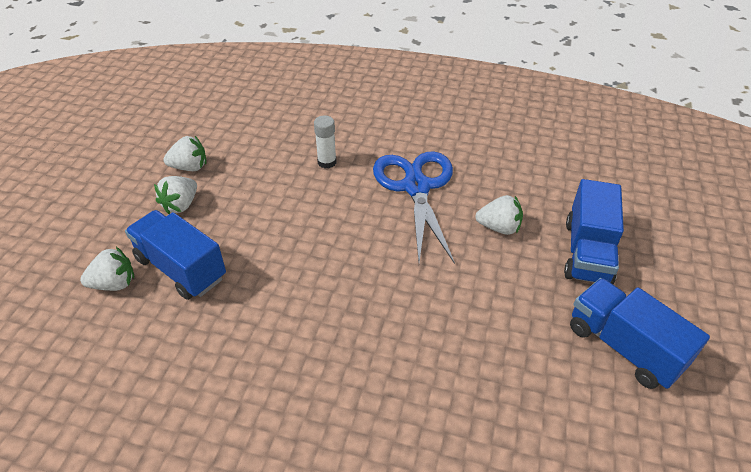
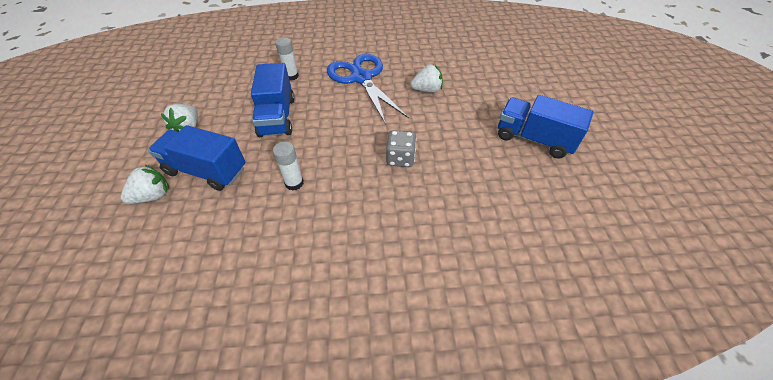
camera: 20 degrees left, 5 degrees up
(189, 167) = (185, 101): white strawberry -> none
(274, 315) = (294, 183): none -> white glue stick
(419, 321) = (400, 158): none -> grey dice
(587, 252) = (487, 91): blue truck -> blue truck (277, 117)

